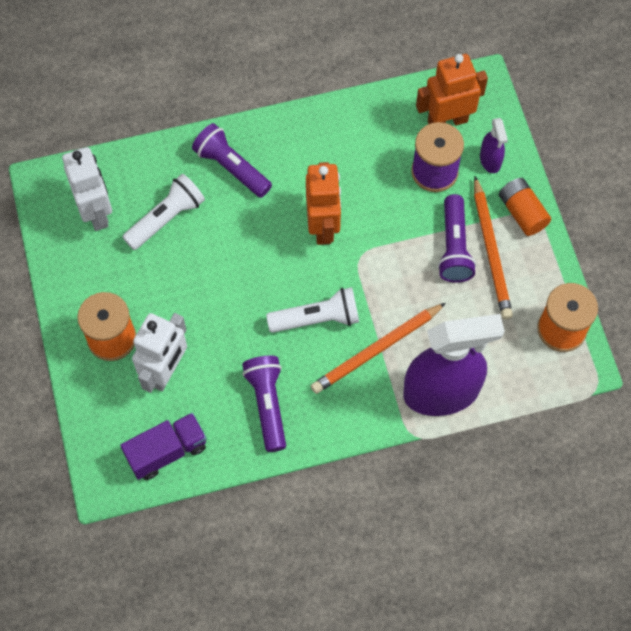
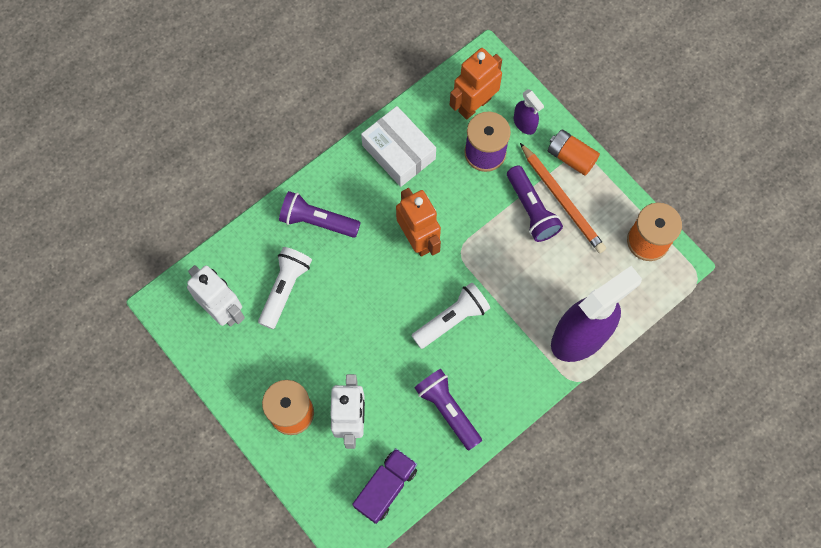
camera: 25 degrees left, 5 degrees up
(346, 135) = (398, 152): none -> white box
(376, 349) = (512, 323): orange pencil -> none

